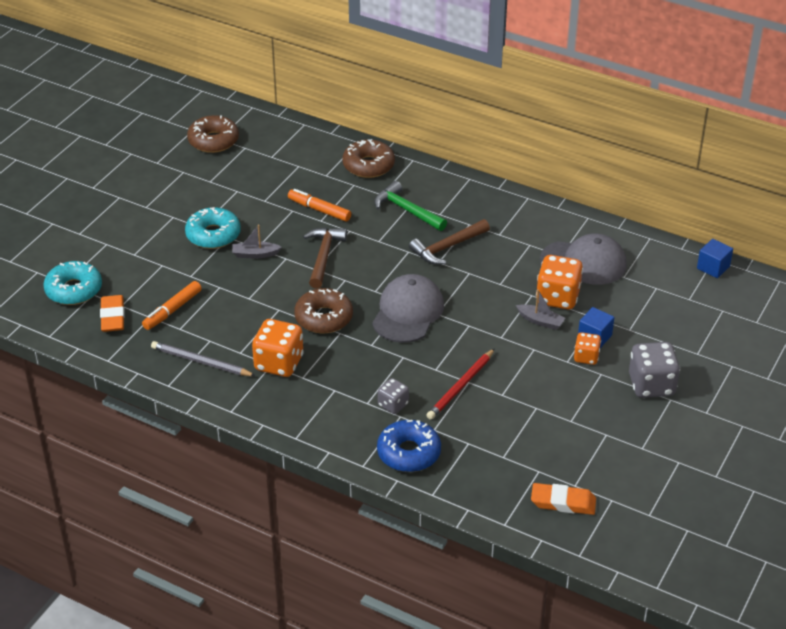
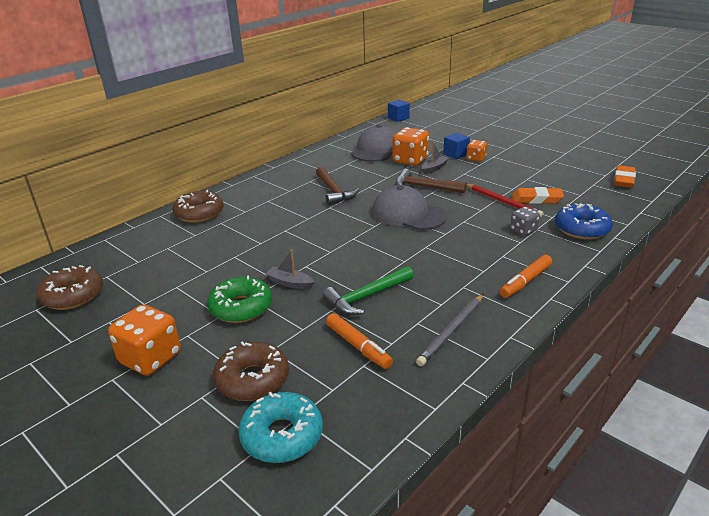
camera: 75 degrees left, 10 degrees down
(113, 317) = (352, 398): orange eraser -> orange eraser (536, 199)
(213, 235) = (241, 307): turquoise donut -> green donut
(255, 254) = (290, 283): grey boat -> grey boat turned 105 degrees clockwise
(279, 363) = (462, 282): orange dice -> orange dice (150, 358)
(319, 210) = (244, 242): orange marker -> orange marker (525, 282)
(323, 256) = (315, 245): brown hammer -> brown hammer (424, 187)
(323, 318) = (403, 253): brown donut -> brown donut (252, 379)
(407, 210) = (275, 203): green hammer -> green hammer (366, 297)
(651, 385) = (506, 144): grey dice -> none

